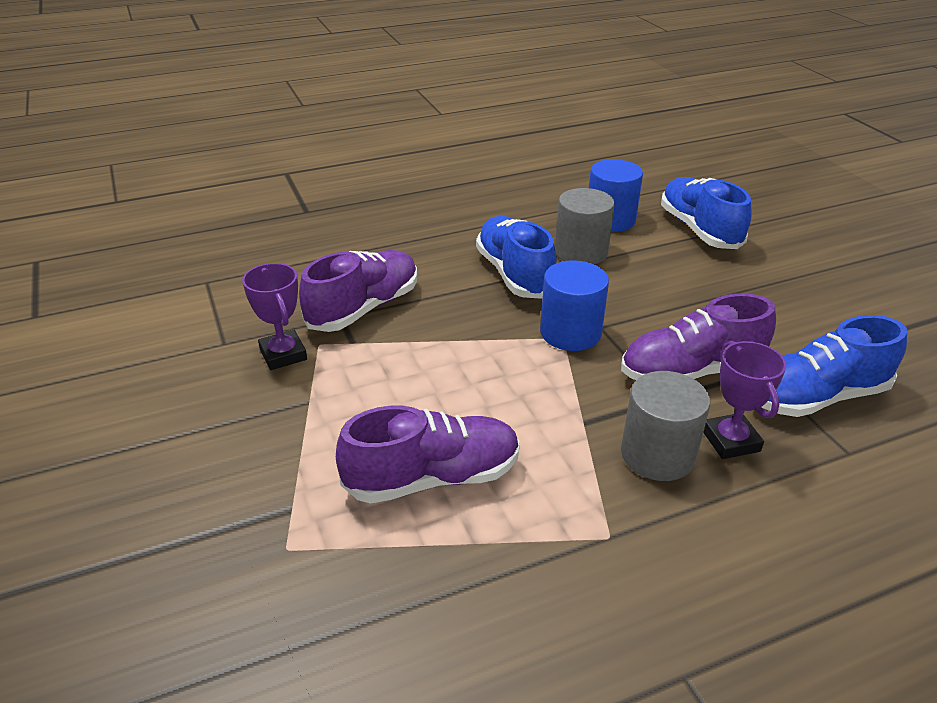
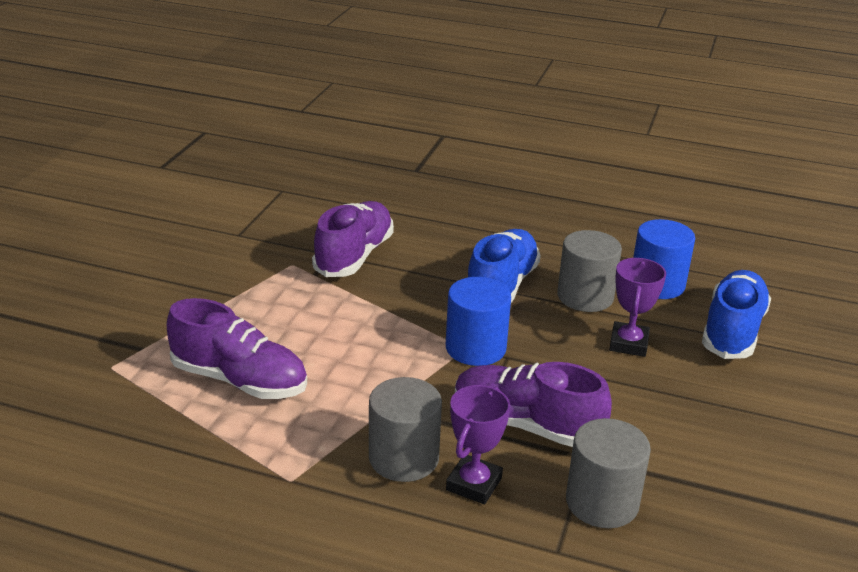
camera: 40 degrees right, 5 degrees down
(283, 354) = (261, 259): purple trophy -> purple trophy (628, 343)
(364, 308) = (354, 256): purple shoe -> purple shoe turned 60 degrees counterclockwise
(816, 397) = (602, 502): blue shoe -> grey cylinder

